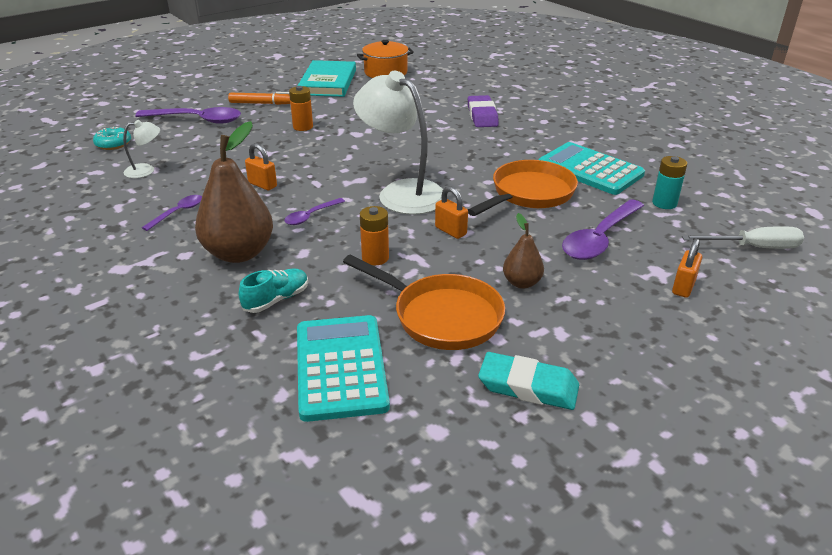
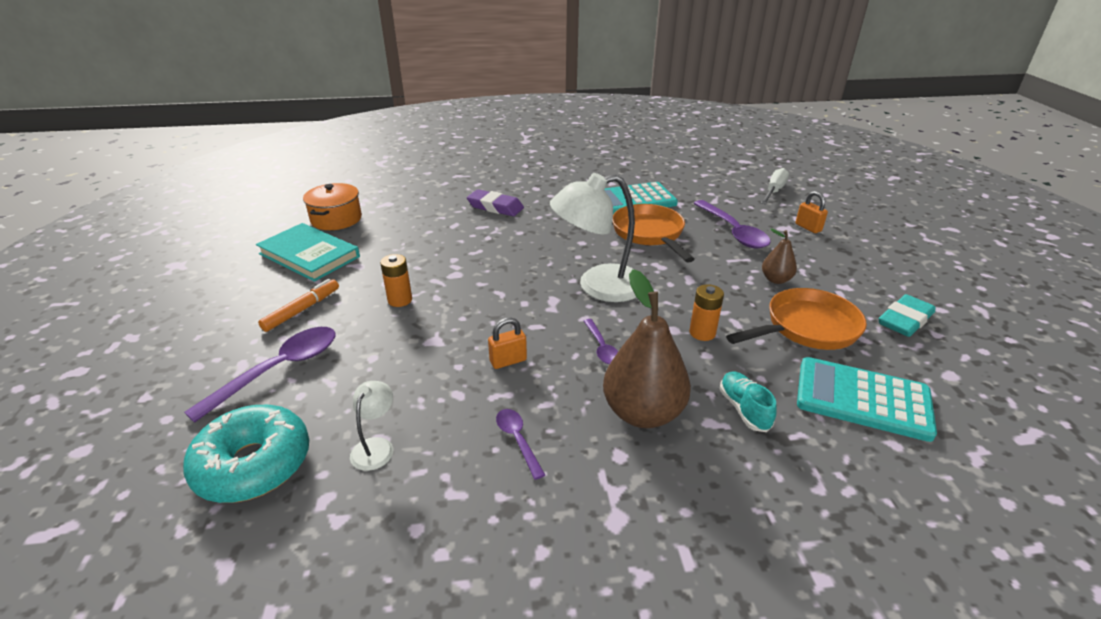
camera: 60 degrees left, 0 degrees up
(113, 144) = (253, 464): turquoise donut -> turquoise donut, size x2.00
(450, 231) = (682, 284): orange padlock -> none
(664, 203) = (702, 195): turquoise battery -> none

